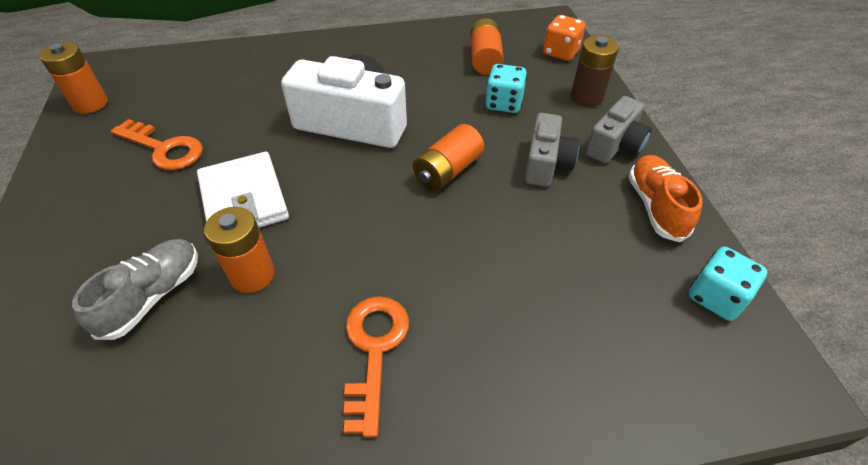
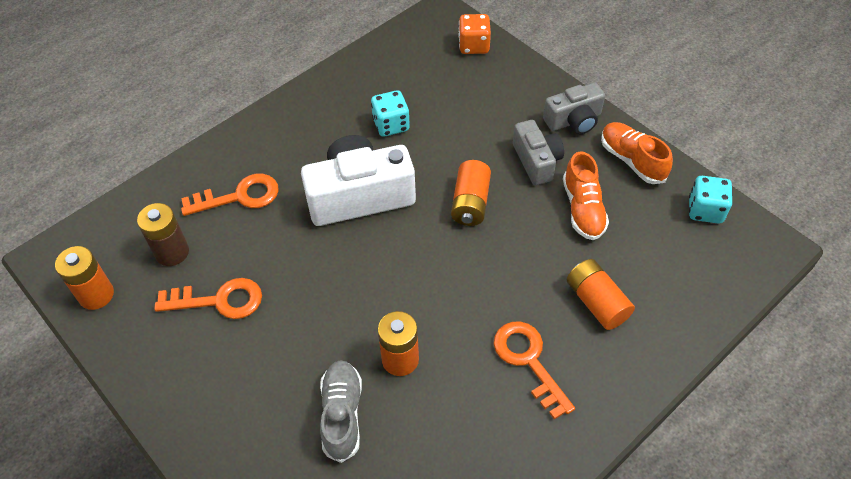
camera: 30 degrees left, 5 degrees up
(244, 199) = (335, 307): white wallet -> none
(260, 83) = (239, 196): none -> orange key
(485, 59) = (417, 80): orange battery -> orange battery (596, 302)
(504, 103) = (466, 120): turquoise dice -> turquoise dice (391, 125)
(562, 228) = (583, 209): none -> orange shoe
(586, 97) = (524, 84): brown battery -> brown battery (172, 252)
(615, 145) = (574, 120): grey camera -> grey camera turned 60 degrees clockwise

